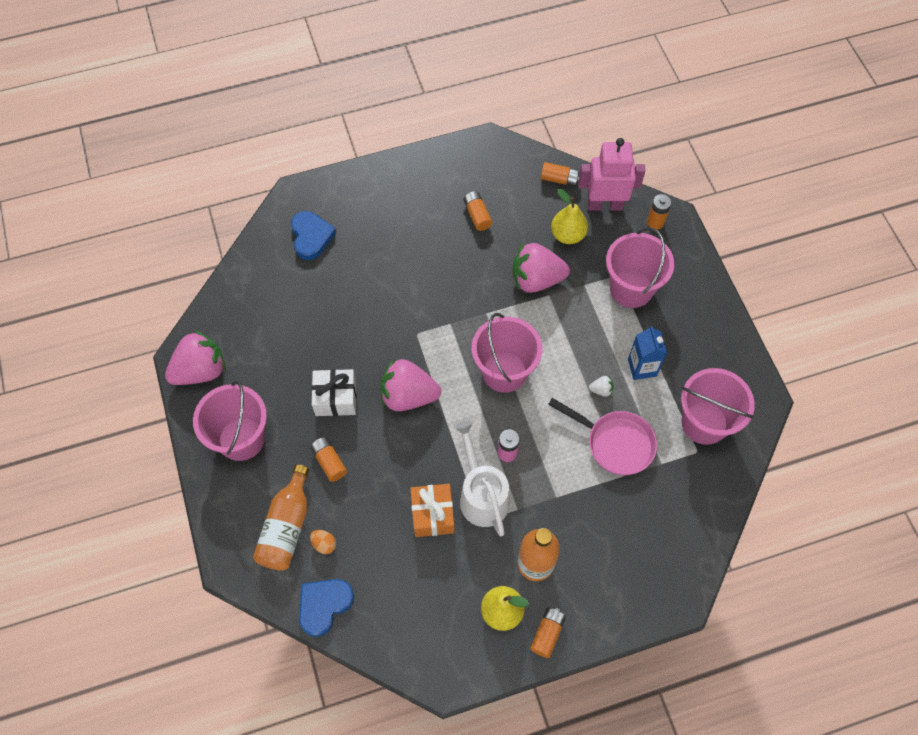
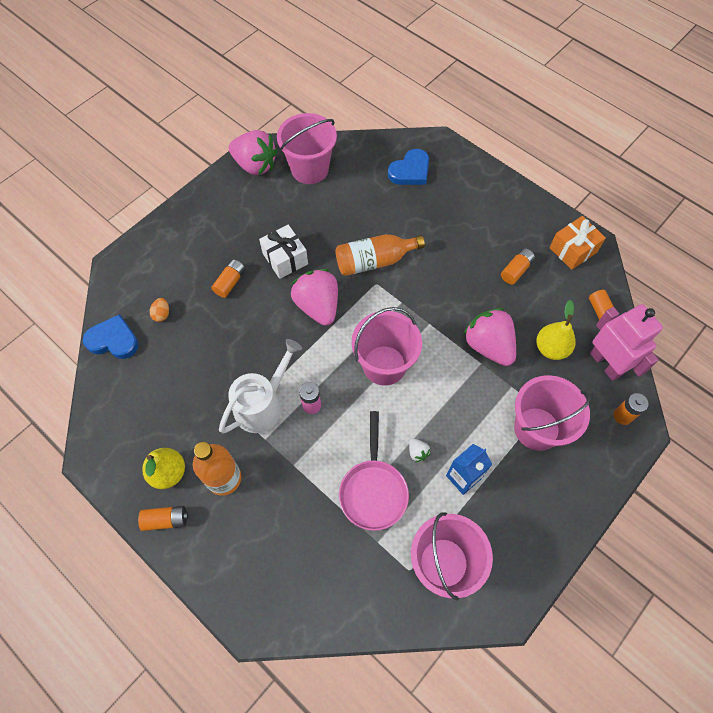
camera: 60 degrees right, 0 degrees up
(241, 439) = (217, 218): pink bucket -> pink bucket (310, 169)
(287, 527) = (163, 283): orange bottle -> orange bottle (374, 261)
(432, 514) = (226, 377): orange gift -> orange gift (573, 250)

